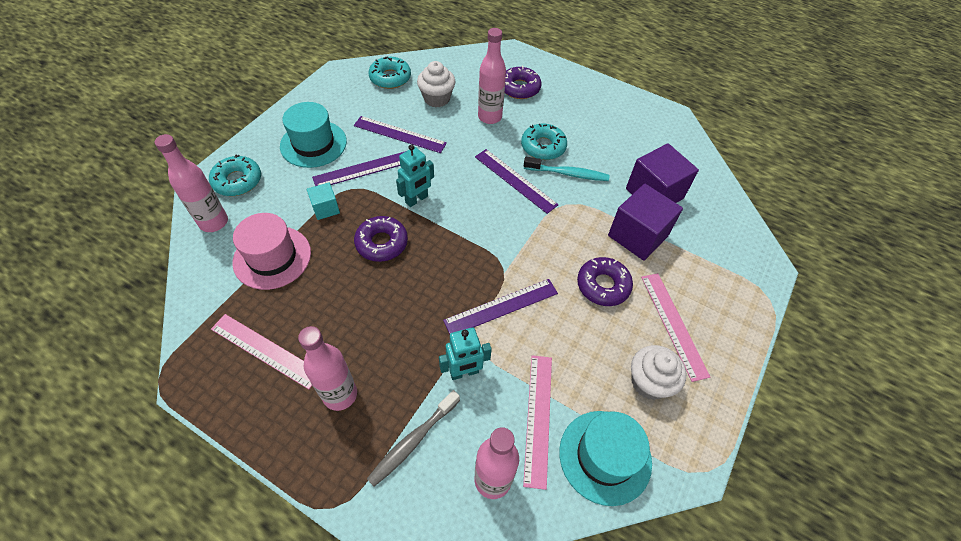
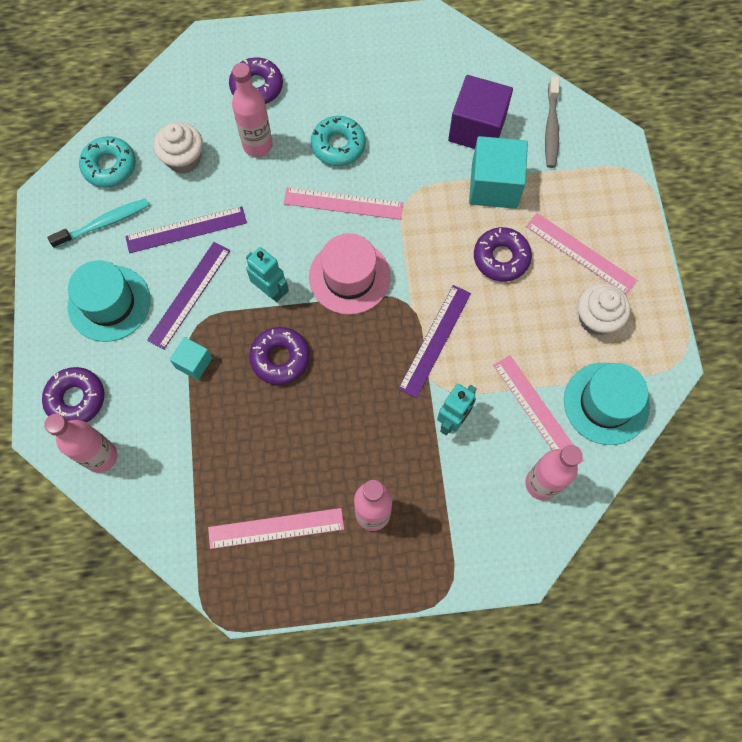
camera: 35 degrees left, 15 degrees up
(237, 181) = (76, 399): turquoise donut -> purple donut
(272, 257) = (194, 446): pink hat -> pink hat (349, 277)
(412, 441) = (461, 503): grey toothbrush -> grey toothbrush (551, 128)
(417, 199) = (270, 290): turquoise robot -> turquoise robot turned 60 degrees counterclockwise
(515, 180) = (343, 203): purple ruler -> pink ruler
(568, 174) = (385, 161): turquoise toothbrush -> turquoise toothbrush (104, 223)
(638, 235) = (494, 186): purple cube -> turquoise cube

